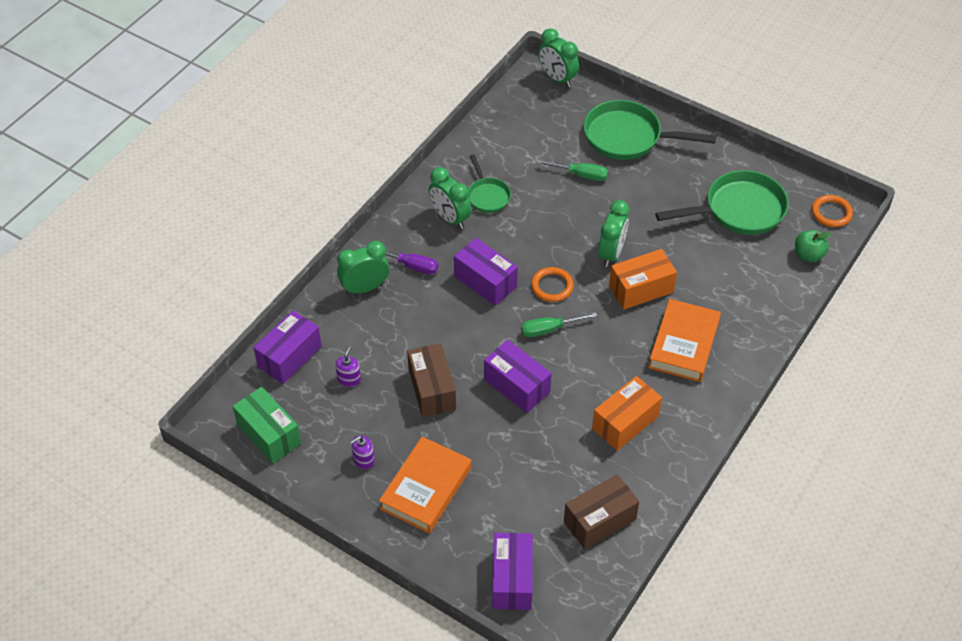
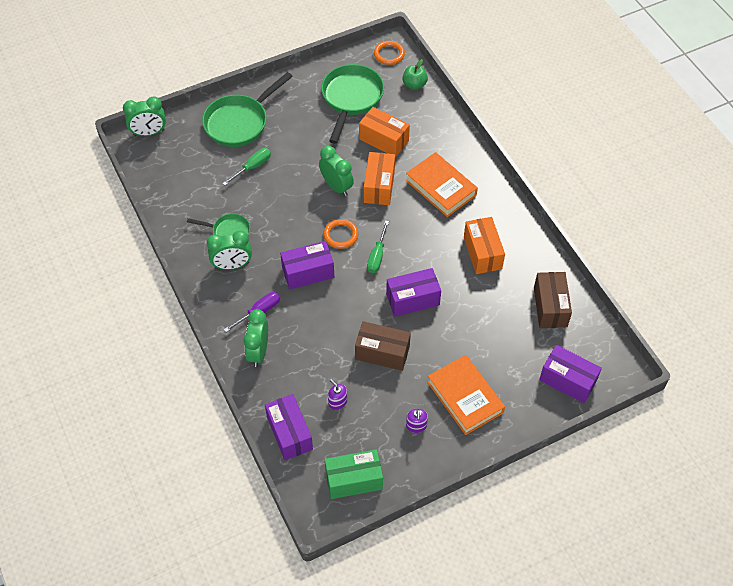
camera: 60 degrees left, 5 degrees up
(707, 264) = (384, 140): none -> orange box

